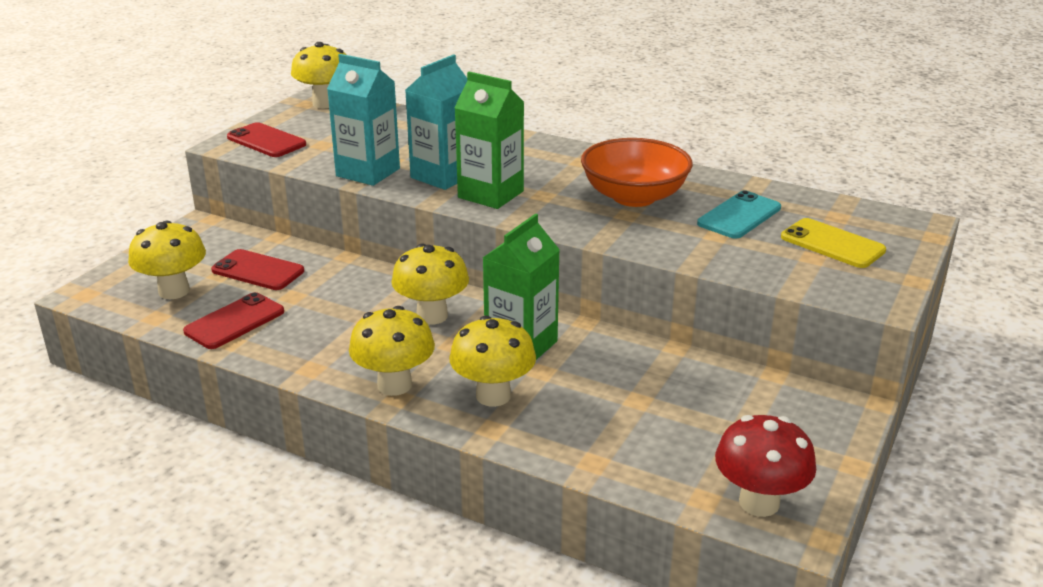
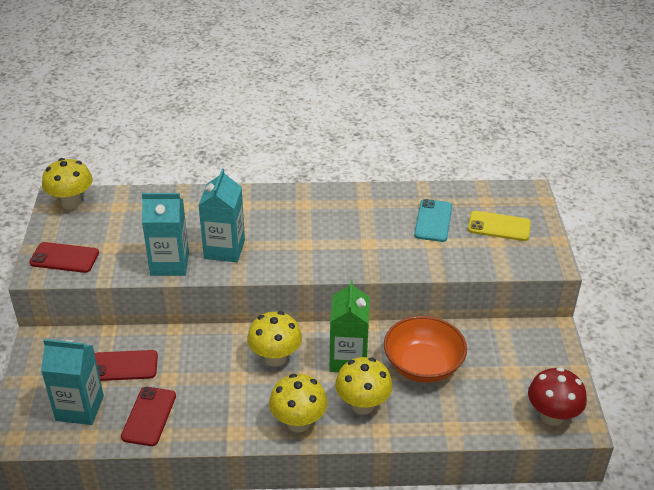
camera: 30 degrees left, 10 degrees up
(174, 291) = (79, 408): yellow mushroom -> turquoise carton
(491, 194) = (271, 255): green carton -> none
(634, 197) = (361, 226): orange bowl -> orange bowl (423, 365)

